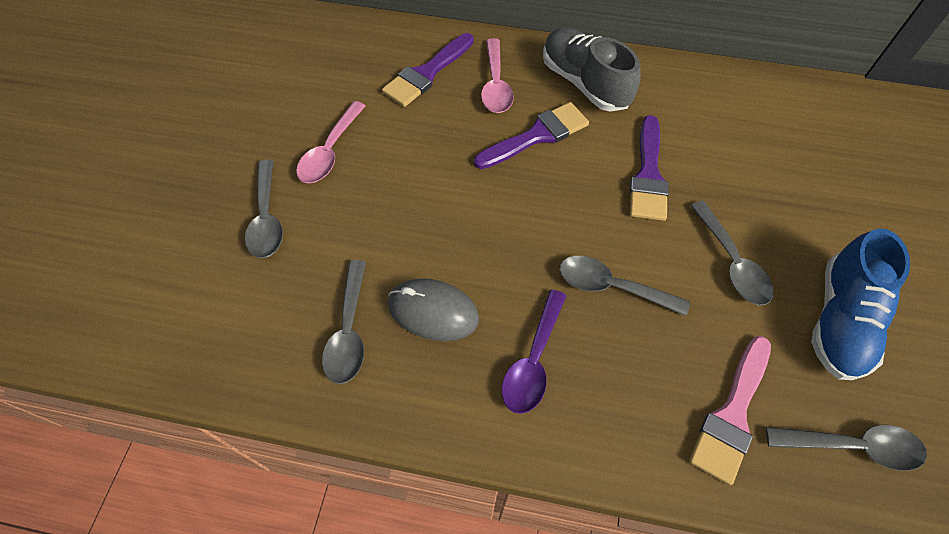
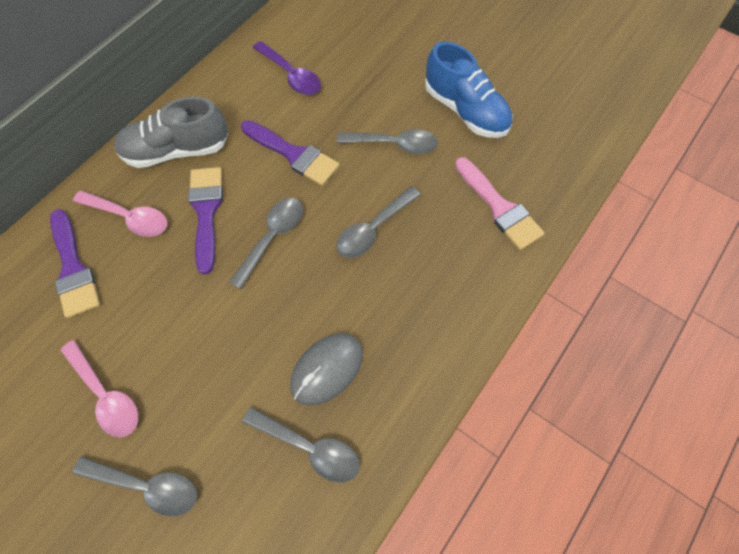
camera: 65 degrees left, 5 degrees up
(533, 361) = (405, 313): purple spoon -> purple spoon (291, 75)
(852, 446) = (545, 155): grey spoon -> grey spoon (272, 237)

